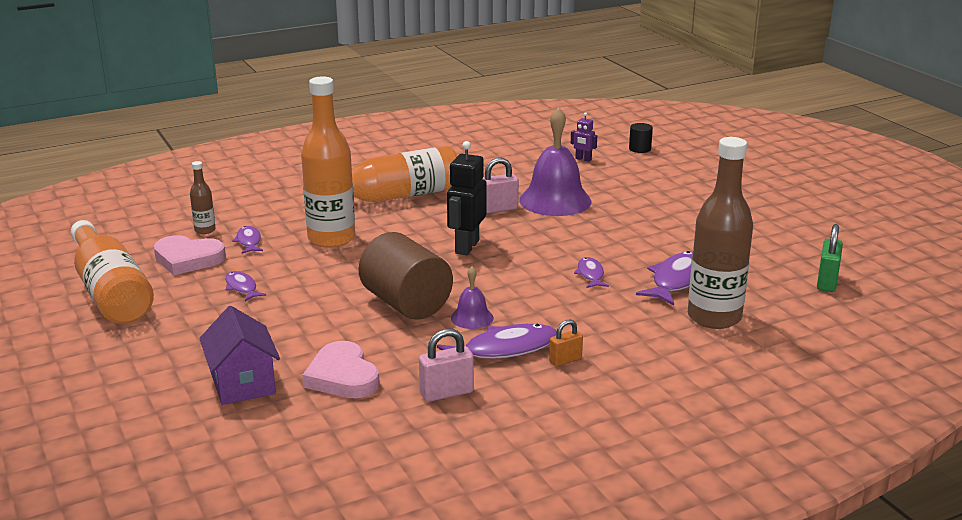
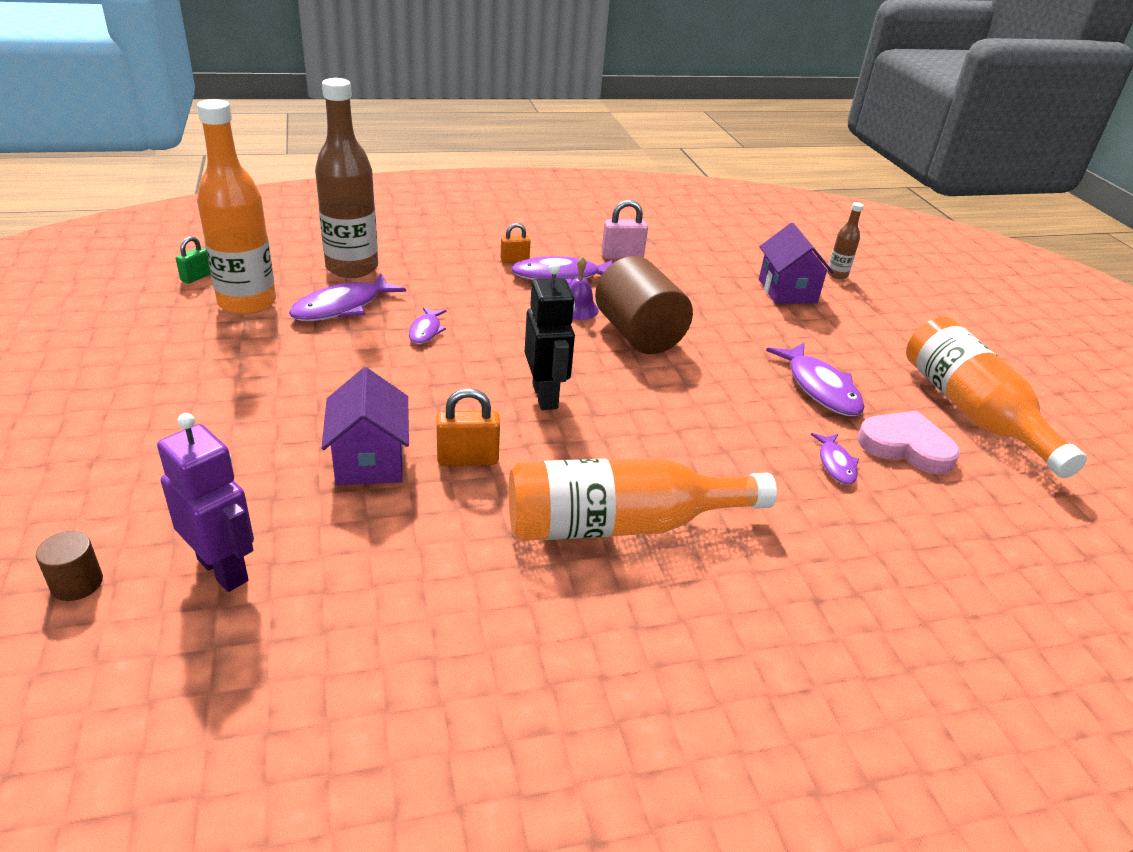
camera: 170 degrees left, 10 degrees up
(205, 230) = (909, 502): brown bottle -> brown bottle (837, 274)
(242, 288) = (820, 388): purple fish -> purple fish, size x1.79
(331, 239) = (721, 446): orange bottle -> orange bottle (247, 303)
(342, 376) = (704, 281): pink heart -> none
(466, 247) = (545, 396): black robot -> black robot turned 45 degrees counterclockwise
(498, 209) = (468, 459): pink padlock -> orange padlock
(555, 200) = (370, 460): purple bell -> purple house
(583, 159) = (223, 569): purple robot -> purple robot, size x1.94
(640, 149) = (77, 583): black cylinder -> brown cylinder
(827, 282) = (196, 277): green padlock -> green padlock, size x0.66

